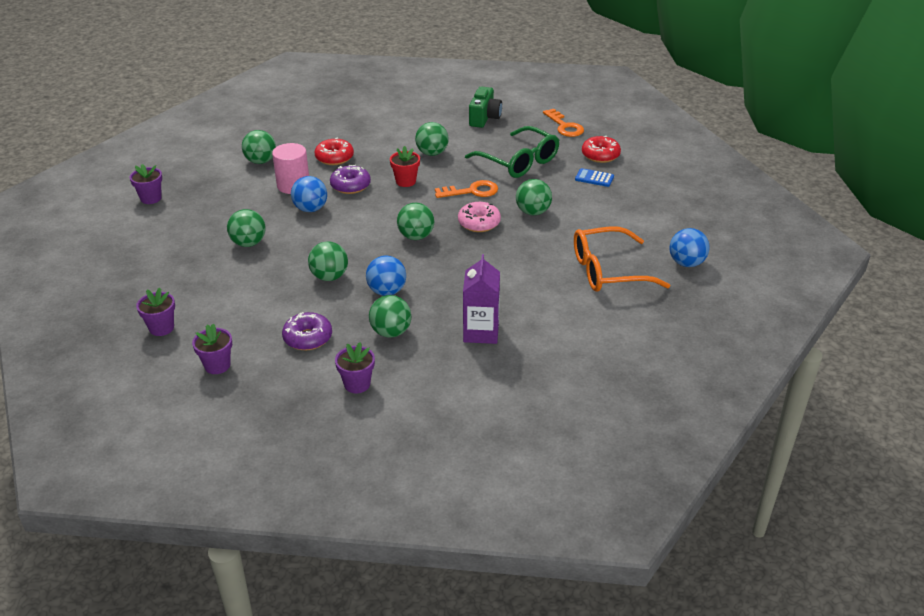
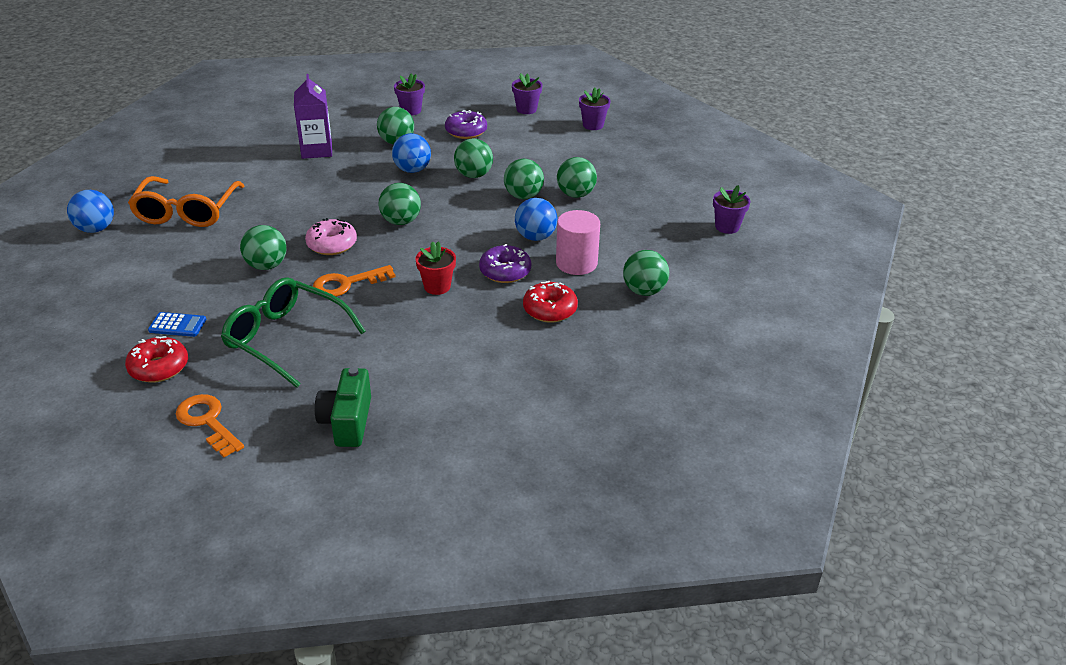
camera: 165 degrees right, 0 degrees up
(432, 153) = (415, 336): green ball -> green ball (523, 196)
(608, 271) = (187, 212): orange glasses -> orange glasses turned 120 degrees clockwise

